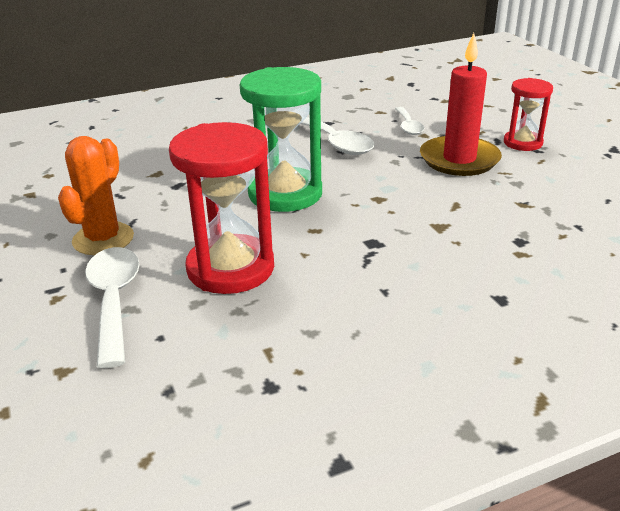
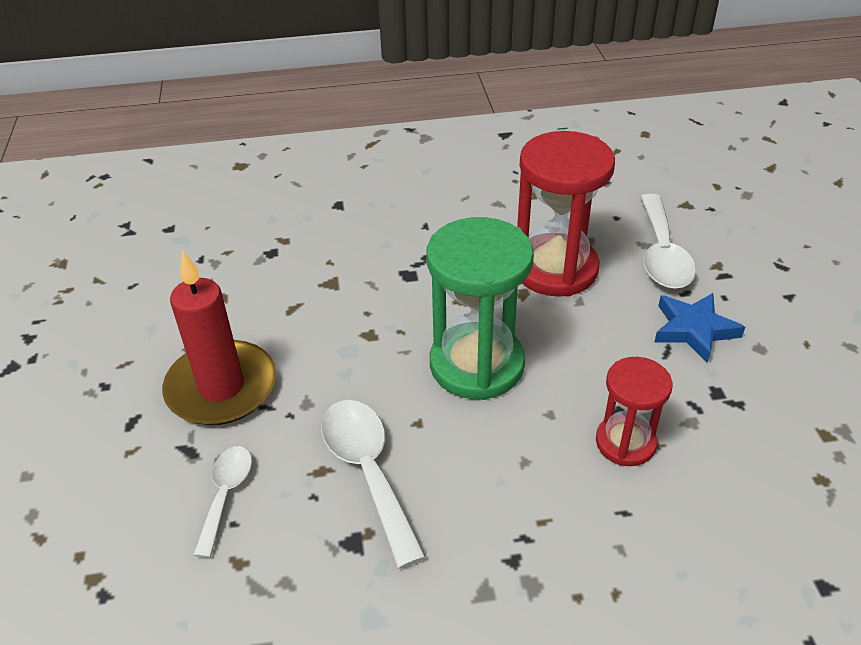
camera: 165 degrees left, 10 degrees up
(103, 239) = (694, 330): orange cactus -> blue star
(522, 143) = (105, 407): red hourglass -> red hourglass (625, 442)

